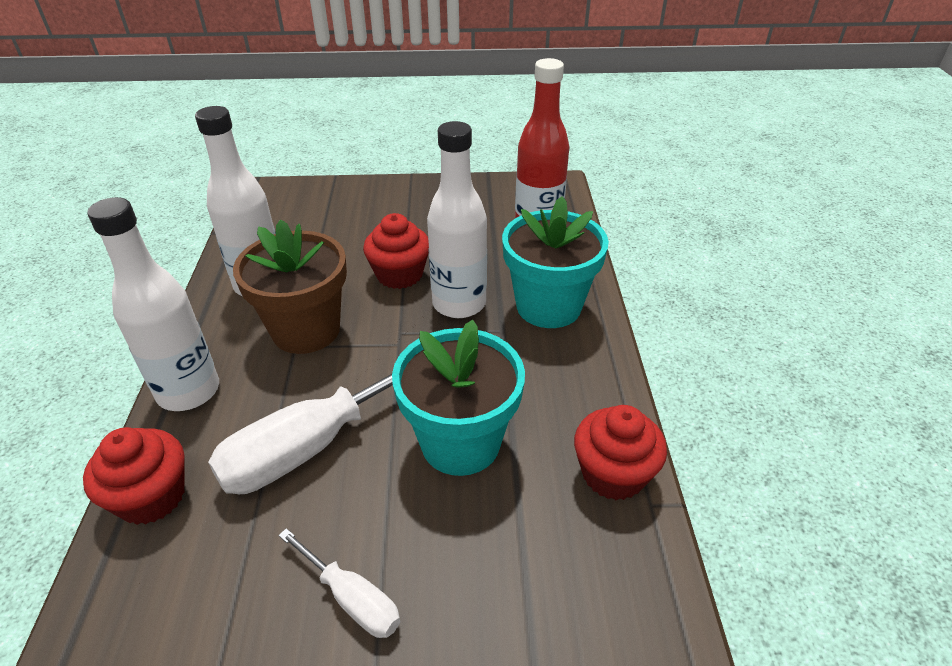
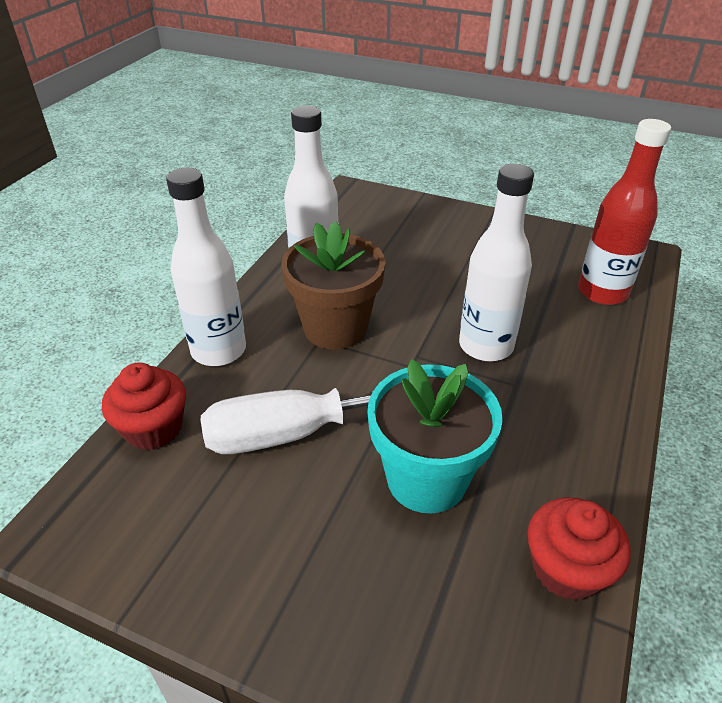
camera: 25 degrees right, 0 degrees up
(352, 598) = (267, 581): white screwdriver -> none
(399, 274) = (441, 301): red cupcake -> none
(548, 306) = (576, 376): turquoise flower pot -> none

